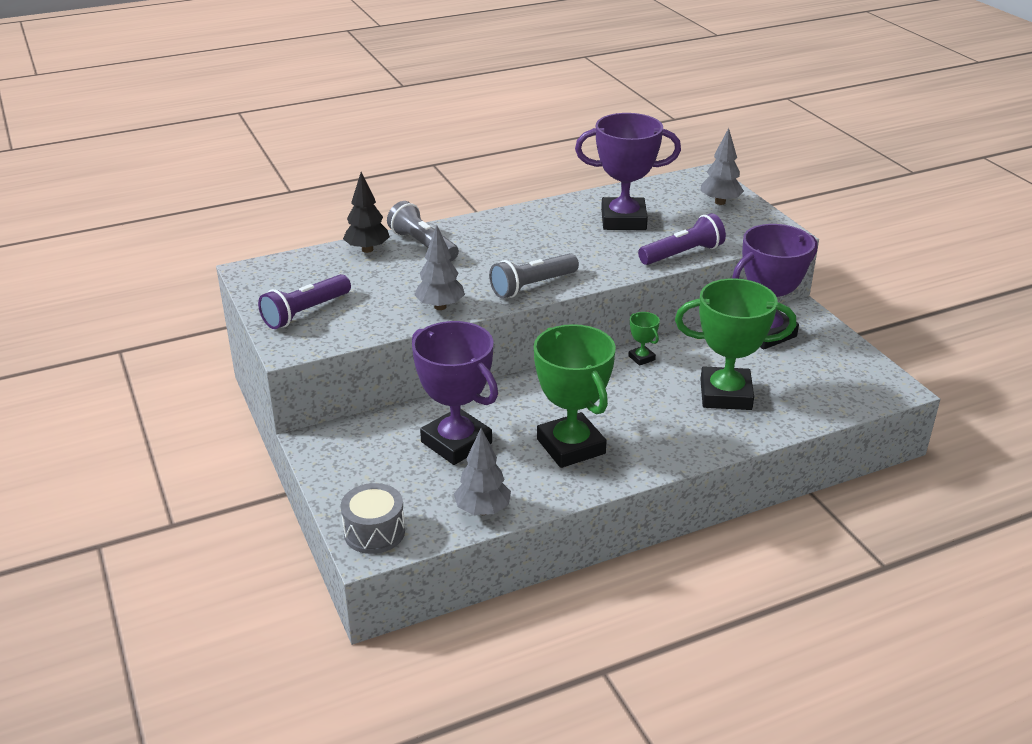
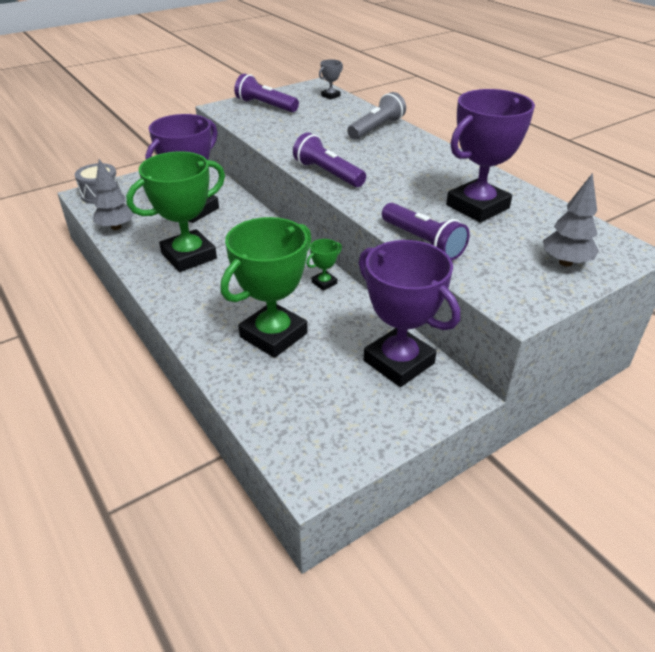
camera: 80 degrees right, 5 degrees up
(298, 263) = (330, 96): none -> grey trophy
(367, 249) = (360, 112): black tree -> none
(440, 307) = (284, 143): grey tree -> none
(532, 286) = (328, 173): grey flashlight -> purple flashlight
(623, 220) = (477, 207): purple trophy -> purple trophy turned 60 degrees clockwise
(725, 394) = (273, 335): green trophy -> green trophy turned 45 degrees clockwise

